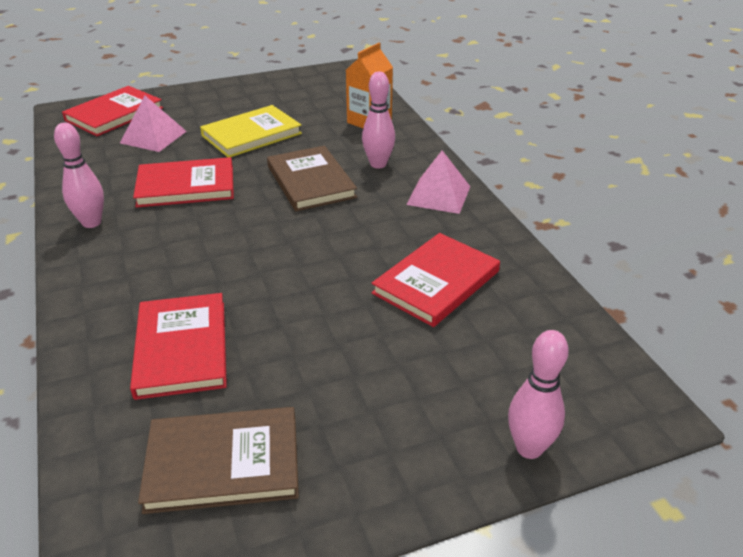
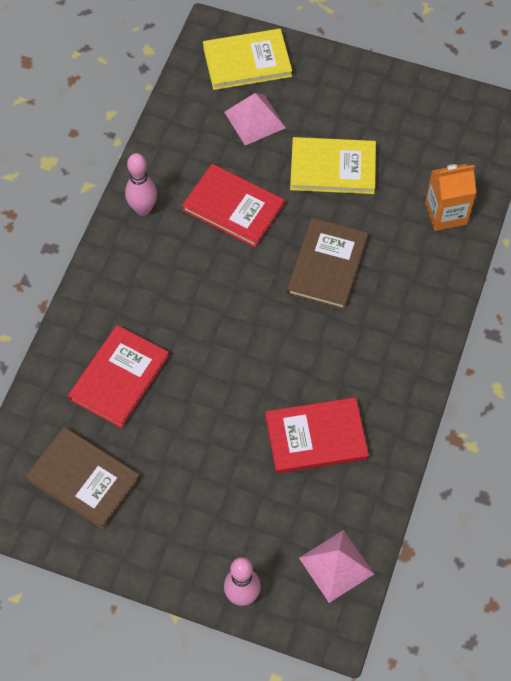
camera: 40 degrees right, 25 degrees up
(114, 114) = (247, 61): red book -> yellow book
(378, 164) = (397, 279): pink bowling pin -> none
(439, 195) = (407, 351): pink pyramid -> pink pyramid (336, 566)

